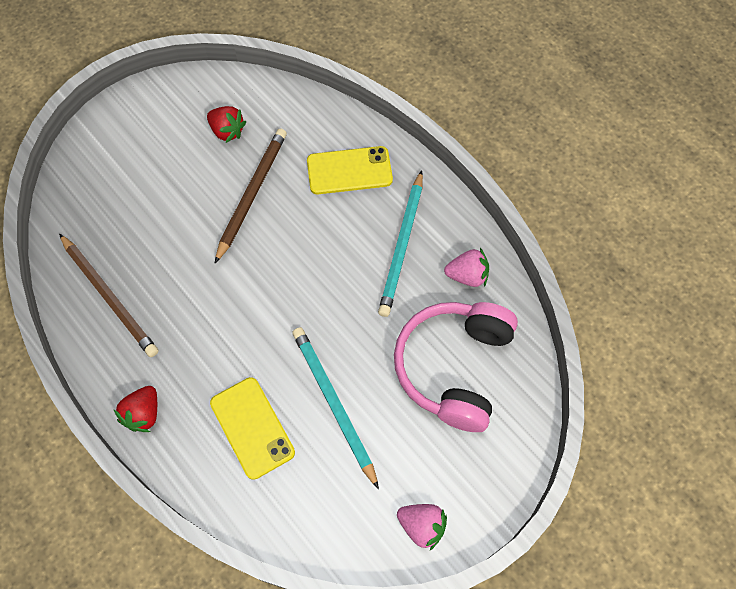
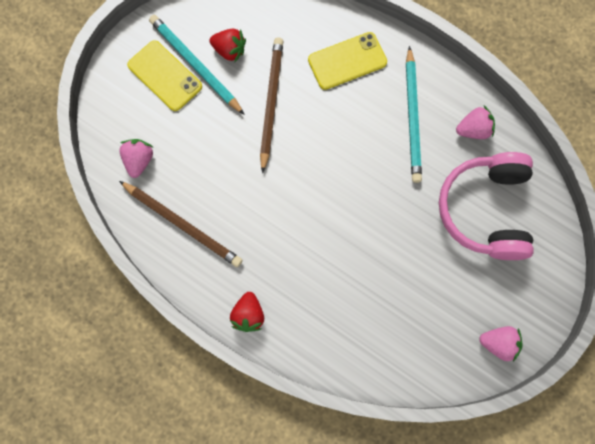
camera: 15 degrees left, 10 degrees up
(90, 219) = (139, 160): none -> pink strawberry
(252, 427) = (340, 302): yellow phone -> yellow phone (164, 76)
(333, 403) = (399, 265): turquoise pencil -> turquoise pencil (195, 65)

